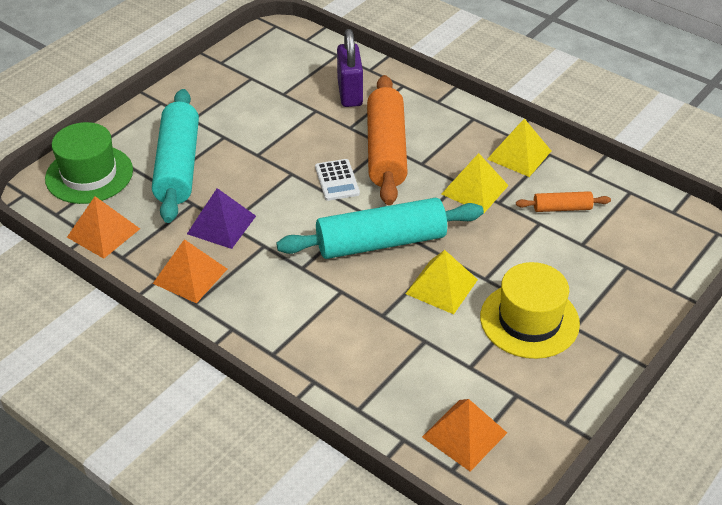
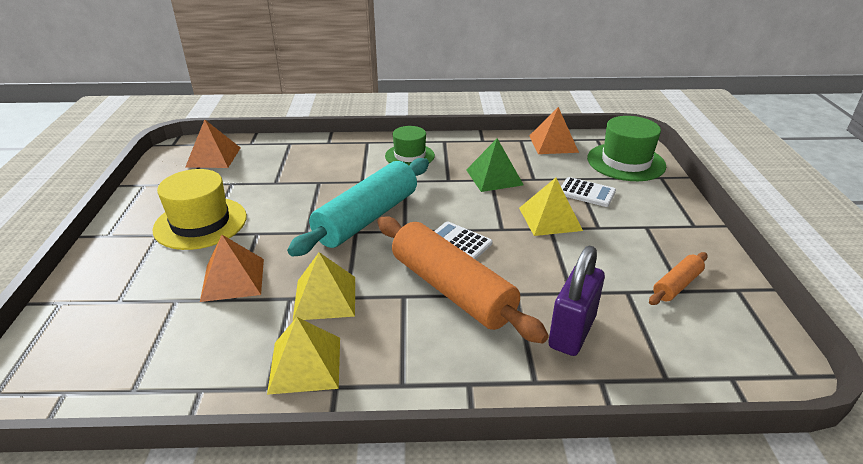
camera: 140 degrees right, 10 degrees down
(178, 166) = (586, 193): turquoise rolling pin -> white calculator
(190, 276) = (467, 149): orange pyramid -> orange pyramid (233, 279)
(221, 225) = (494, 177): purple pyramid -> green pyramid
(257, 301) = (409, 156): none -> green hat
(350, 93) = (571, 332): purple padlock -> purple padlock turned 75 degrees clockwise
(441, 286) = (289, 213): yellow pyramid -> yellow pyramid (550, 219)
(562, 208) = (215, 325): orange rolling pin -> orange rolling pin (676, 285)

